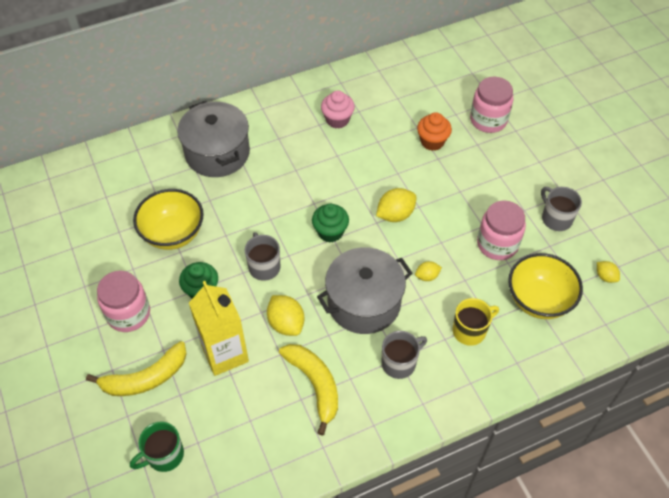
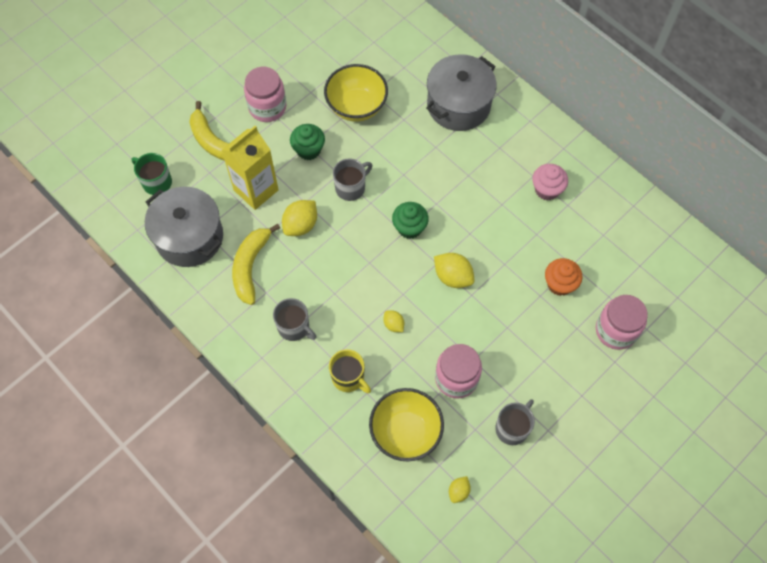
camera: 70 degrees right, 10 degrees up
(314, 385) = (251, 267): yellow banana -> yellow banana turned 150 degrees clockwise
(364, 303) = (344, 280): grey pot -> grey pot (189, 237)

